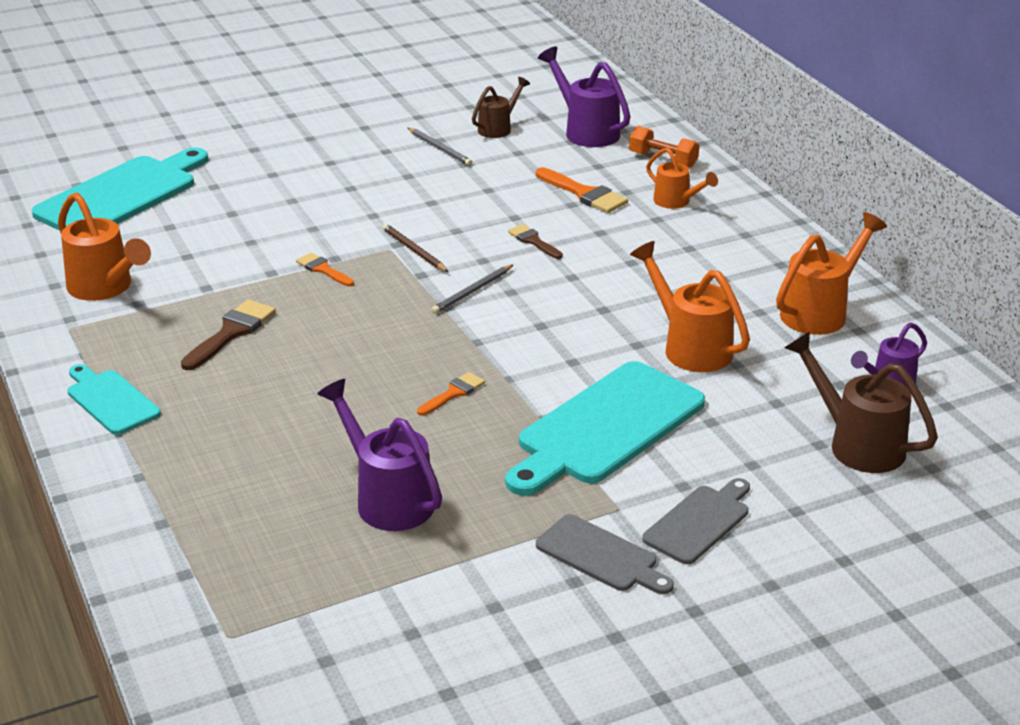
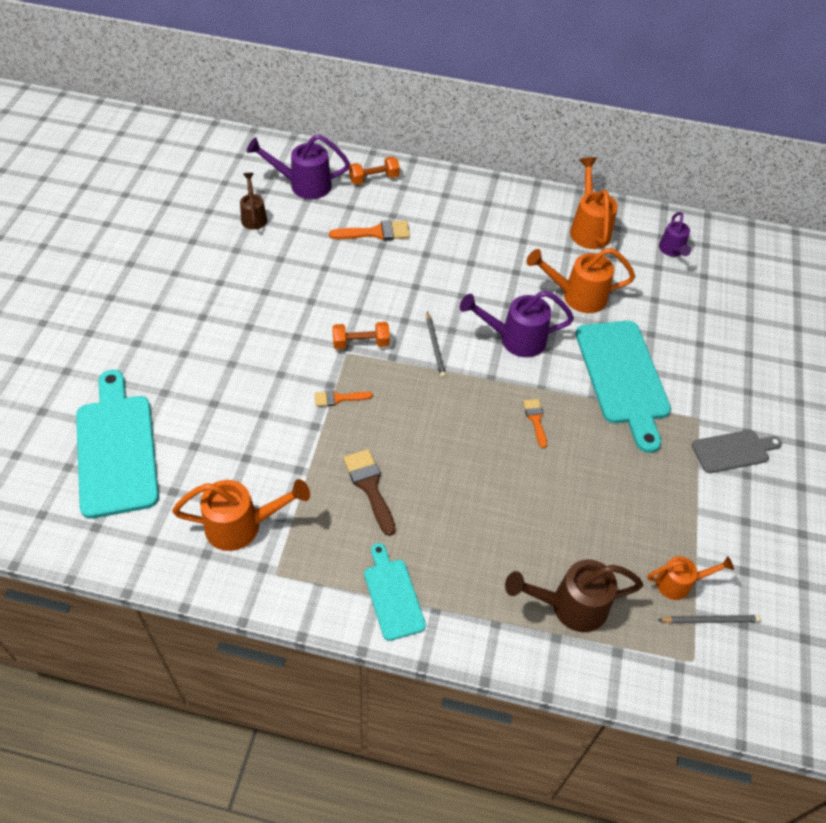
camera: 55 degrees left, 20 degrees up
(110, 400) = (393, 595): turquoise cutting board -> turquoise cutting board turned 75 degrees clockwise
(387, 499) = (616, 511): purple watering can -> purple watering can (515, 339)
(414, 250) = (361, 343): brown pencil -> orange dumbbell
(440, 148) = (248, 257): grey pencil -> grey pencil (710, 620)
(533, 241) = (406, 286): brown brush -> none
(676, 202) = (426, 205): orange watering can -> orange watering can (679, 583)
(699, 522) = (732, 395): grey cutting board -> none
(857, 444) = (712, 296): brown watering can -> brown watering can (570, 606)

